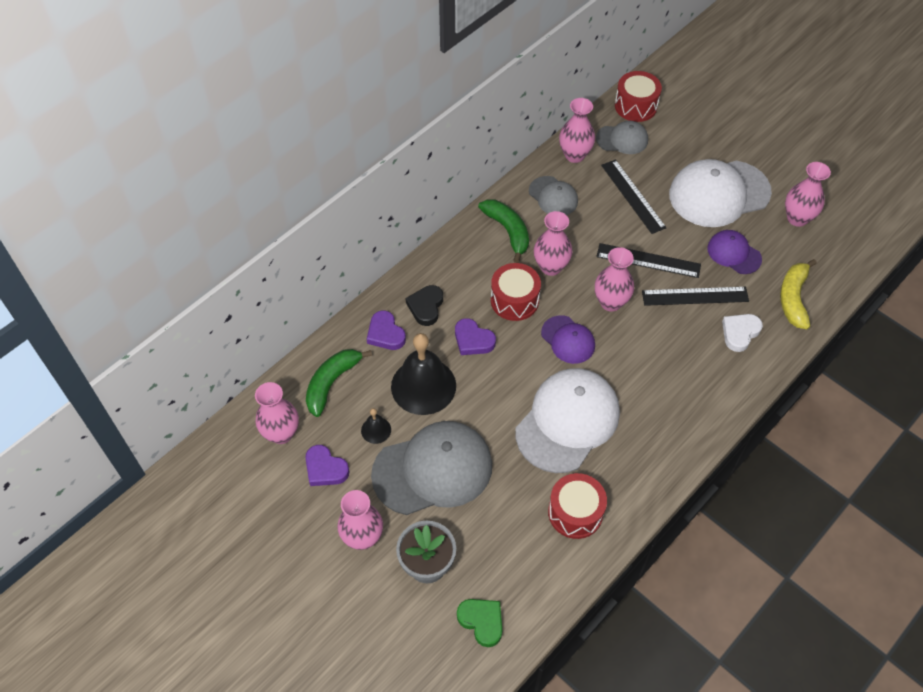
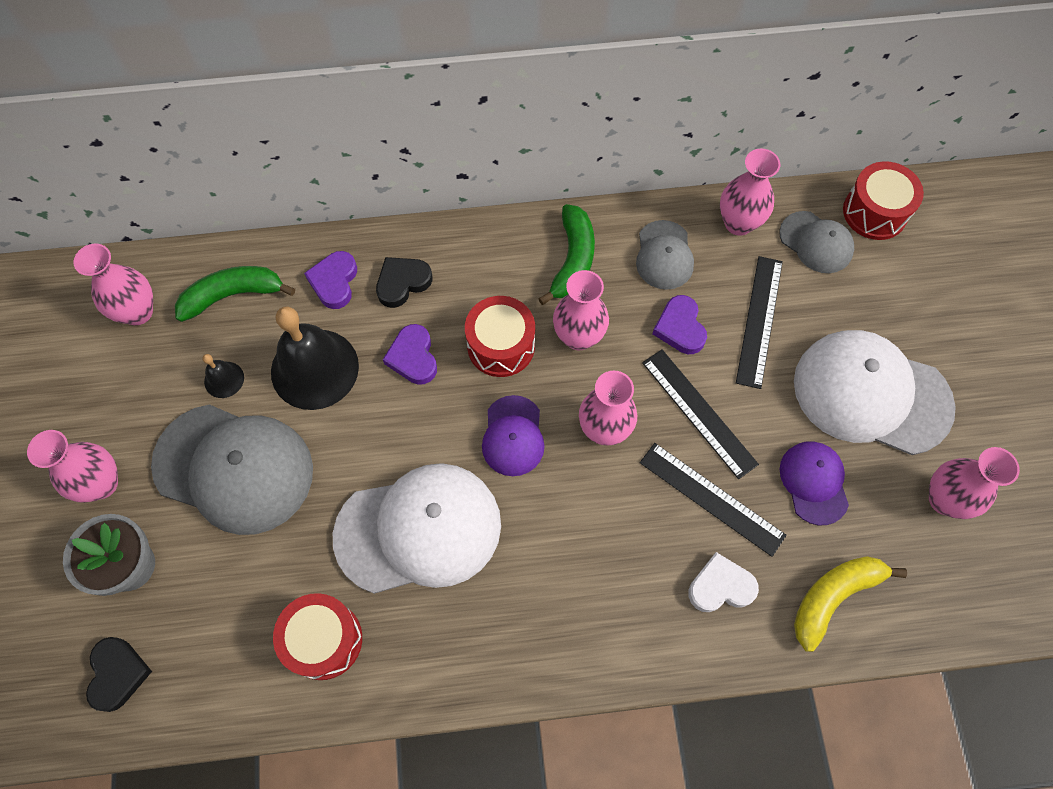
camera: 40 degrees right, 10 degrees up
(325, 469) = (139, 382): purple heart -> purple heart (680, 328)
(482, 621) = (118, 674): green heart -> black heart

